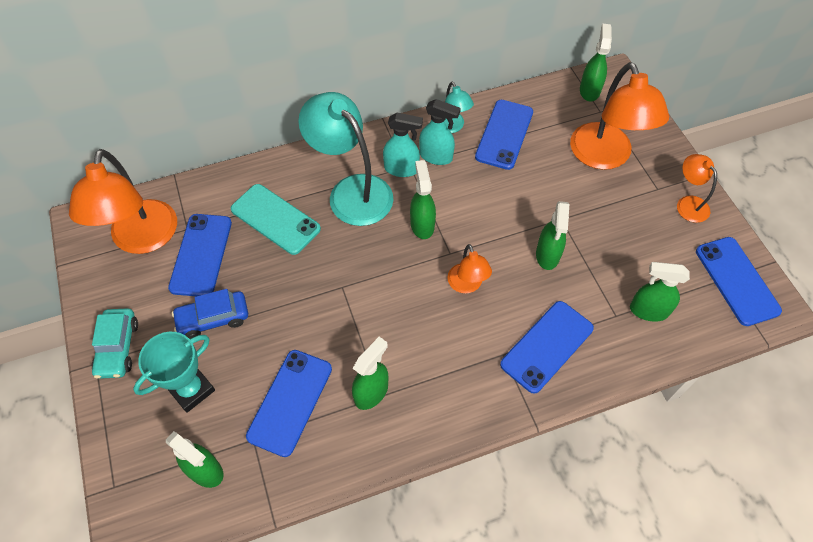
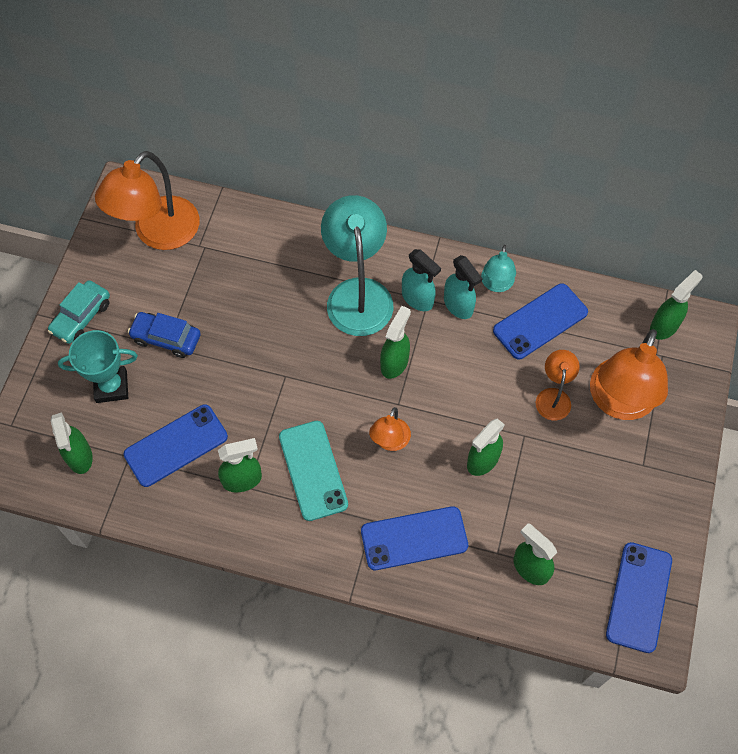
camera: 35 degrees right, 5 degrees up
(201, 255) = (194, 276): blue phone -> none
(275, 219) = (275, 280): turquoise phone -> turquoise phone (313, 470)
(688, 203) = (660, 497): orange lamp -> orange lamp (553, 397)

